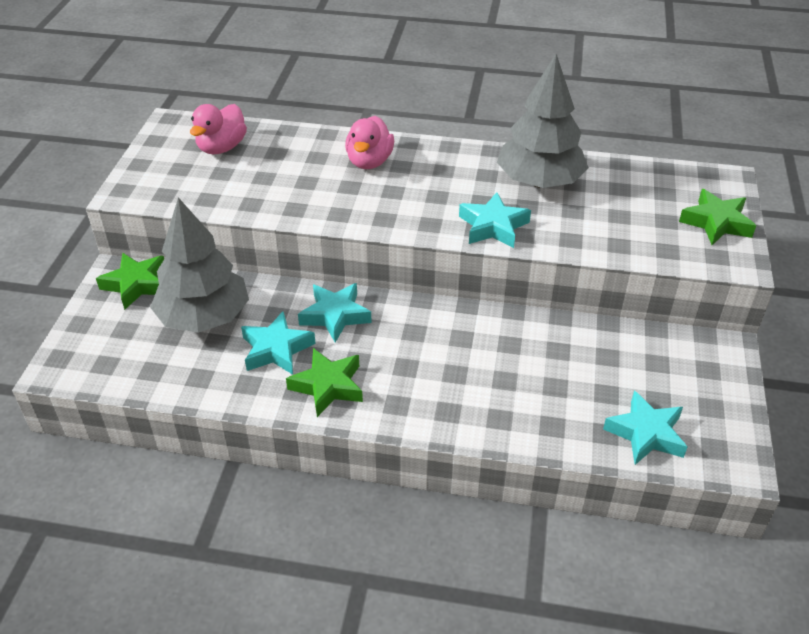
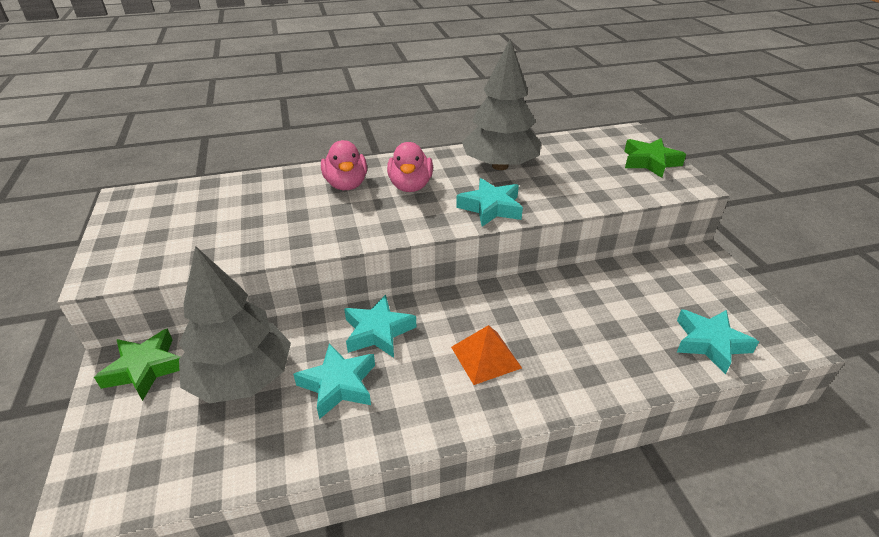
camera: 25 degrees left, 5 degrees down
(222, 147) = (192, 206): pink duck -> pink duck (410, 186)
(328, 386) = (414, 404): green star -> none
(415, 370) = (485, 357): none -> orange pyramid

